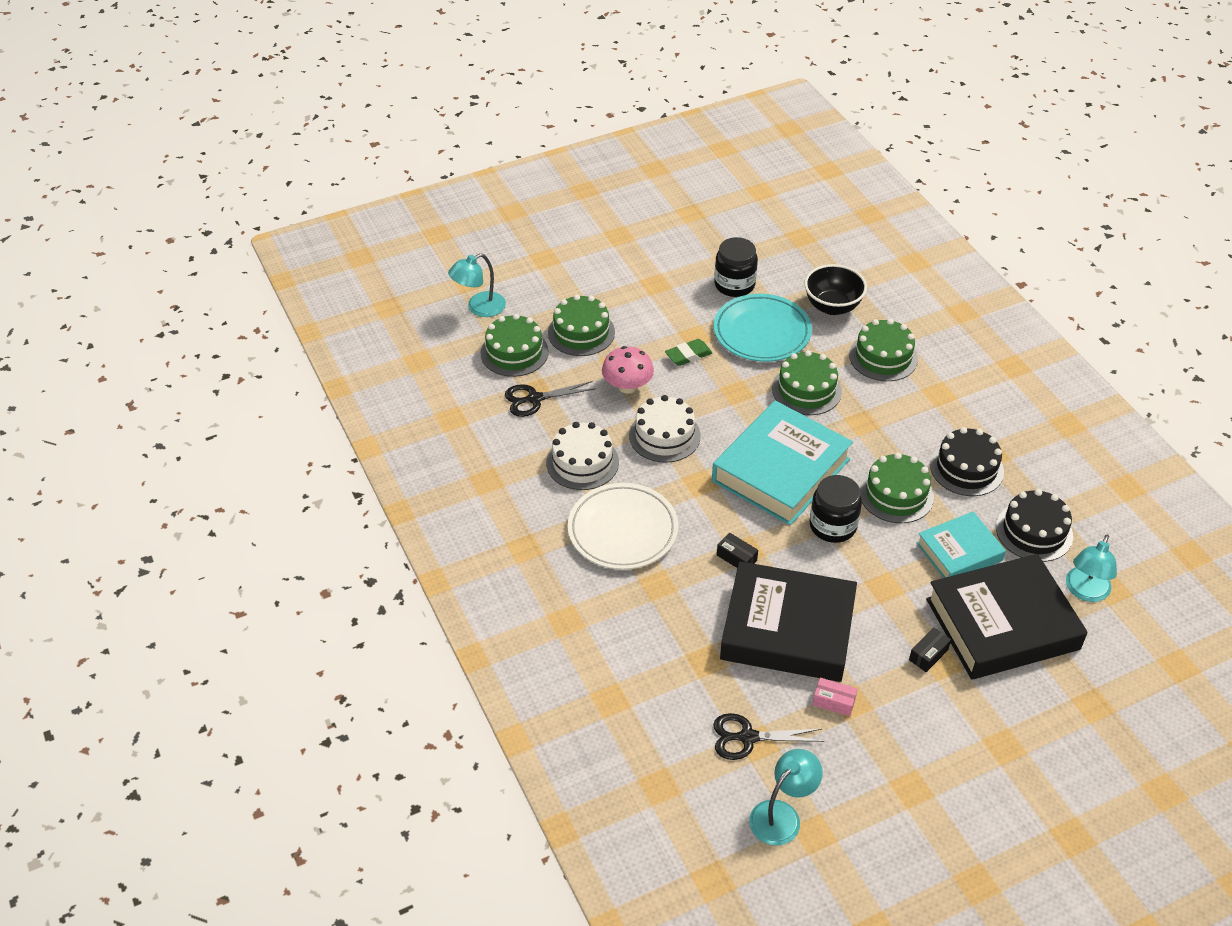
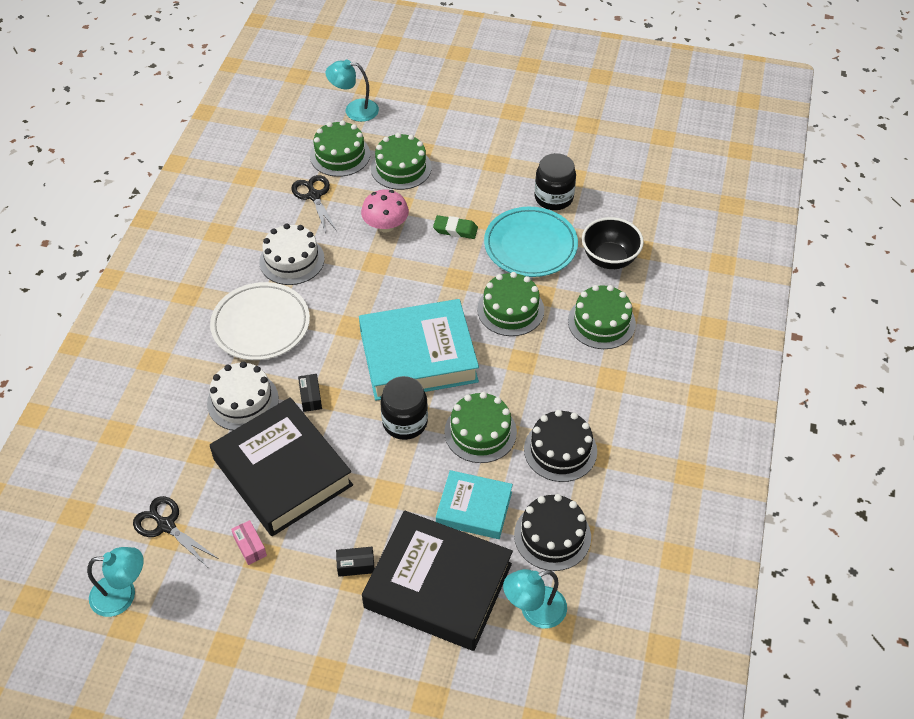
camera: 40 degrees right, 5 degrees up
(535, 399) = (314, 196): black scissors -> black scissors turned 45 degrees clockwise
(664, 435) = (368, 277): white cake -> white cake (243, 401)

